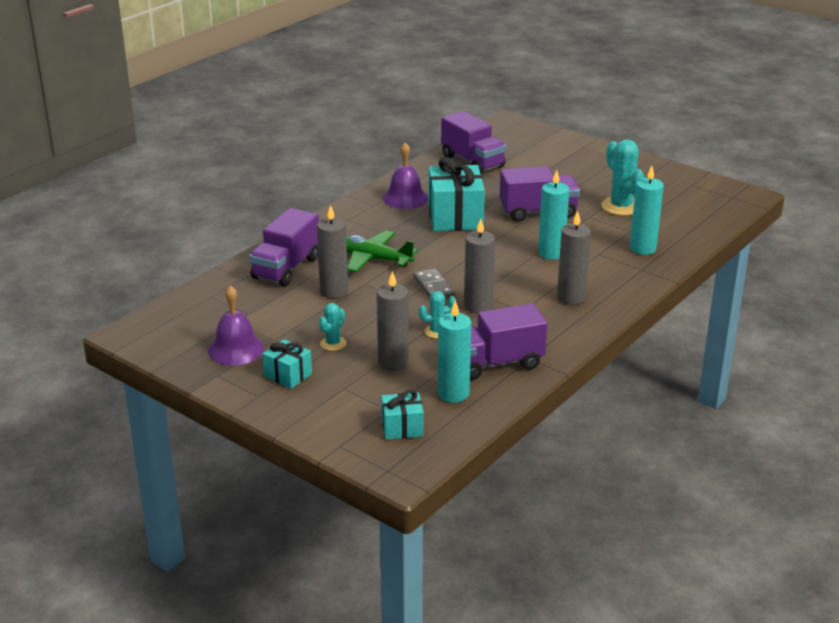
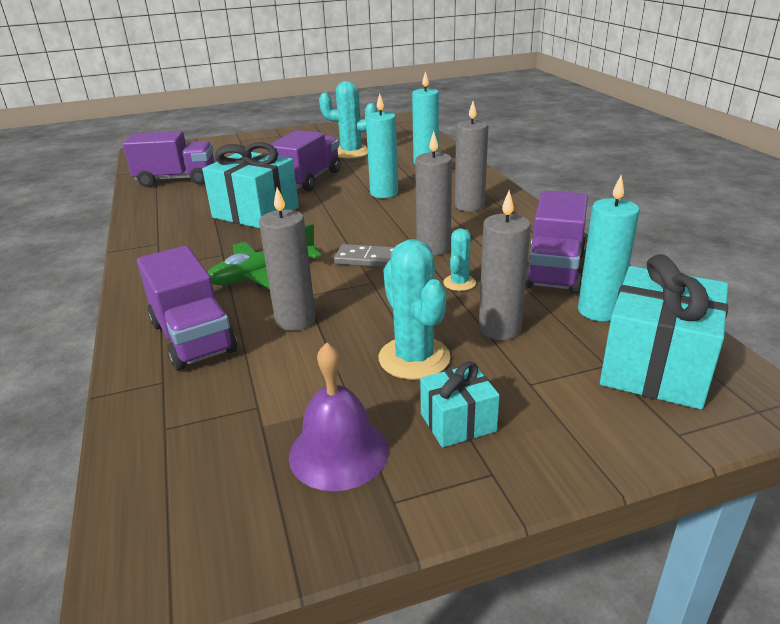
camera: 55 degrees left, 0 degrees up
(333, 343) = (414, 358): turquoise cactus -> turquoise cactus, size x1.84
(402, 427) = (655, 367): turquoise gift -> turquoise gift, size x1.90
(405, 198) = (177, 224): purple bell -> none

